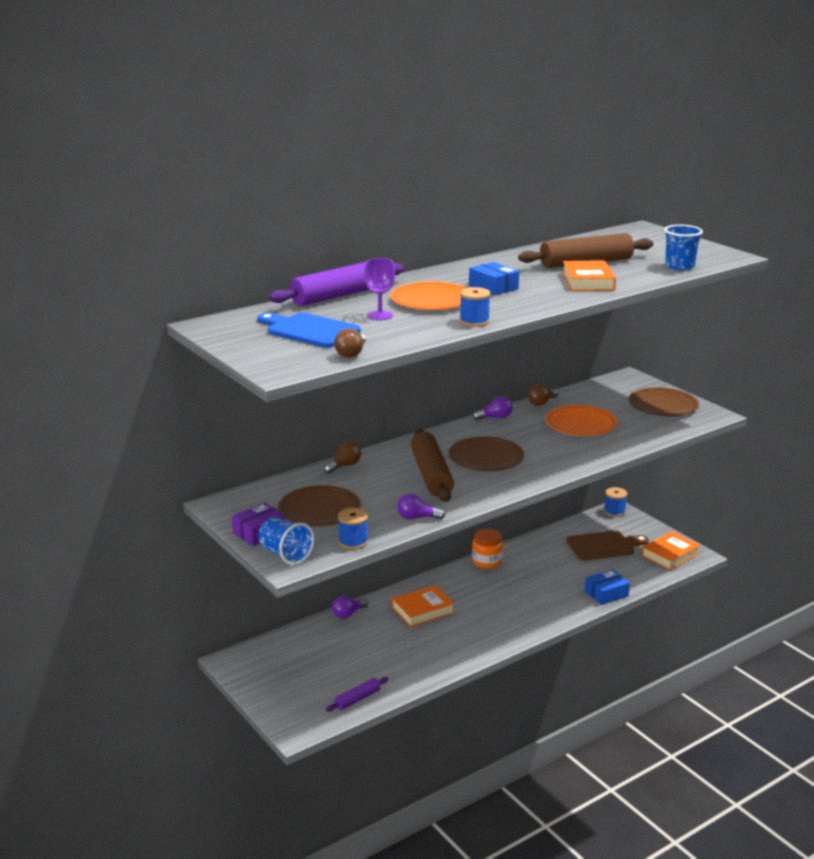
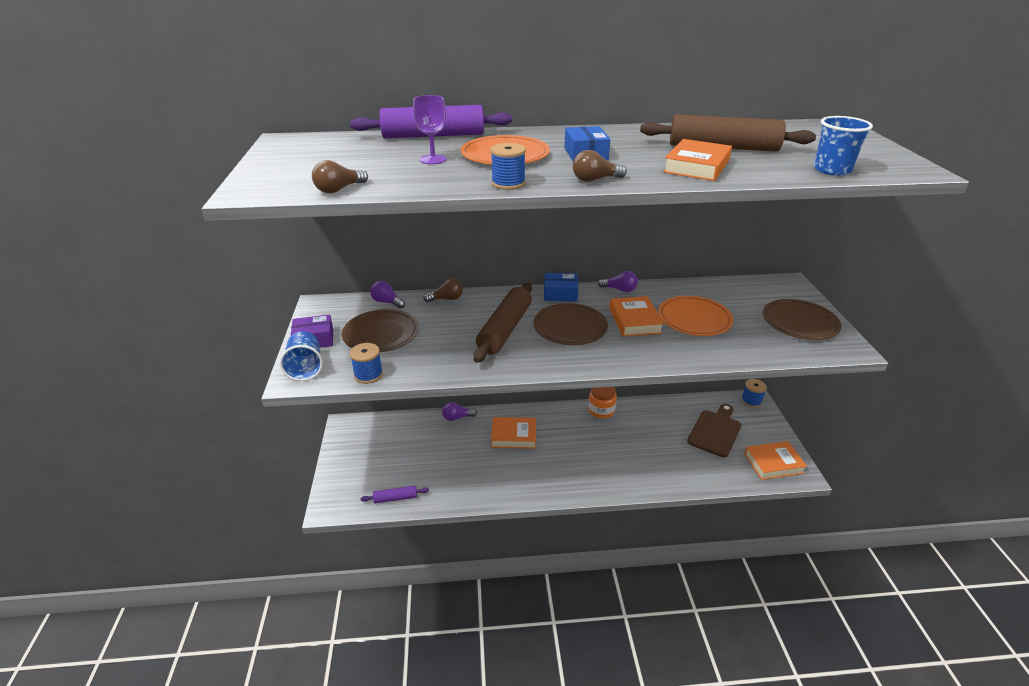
camera: 30 degrees right, 10 degrees up
(309, 330) = (349, 160): blue cutting board -> none
(417, 518) = (445, 369): purple light bulb -> purple light bulb (387, 302)
(534, 438) = (634, 320): none -> orange book
(541, 403) = (677, 287): brown light bulb -> brown light bulb (595, 180)
(603, 546) = (715, 431): brown cutting board -> brown cutting board turned 75 degrees counterclockwise
(606, 593) = (681, 481): blue box -> blue box (560, 294)

